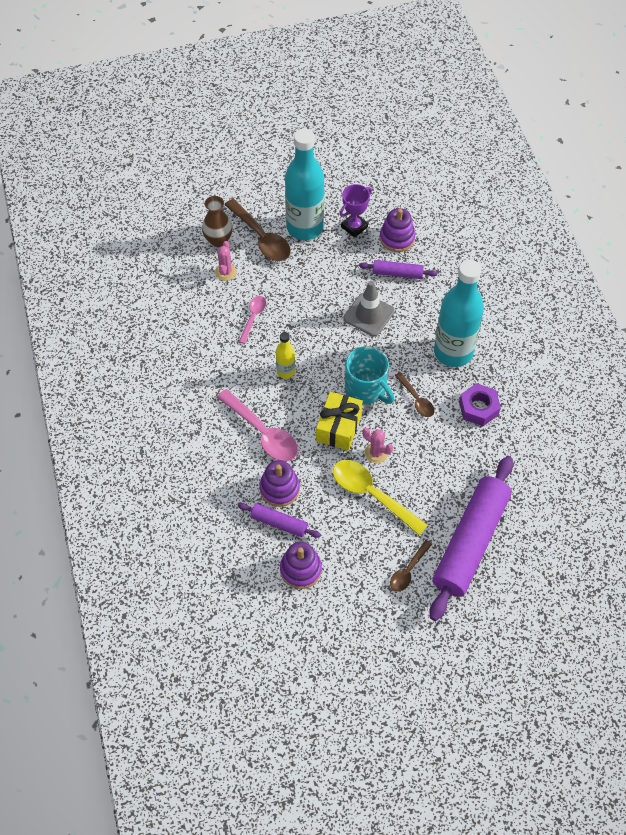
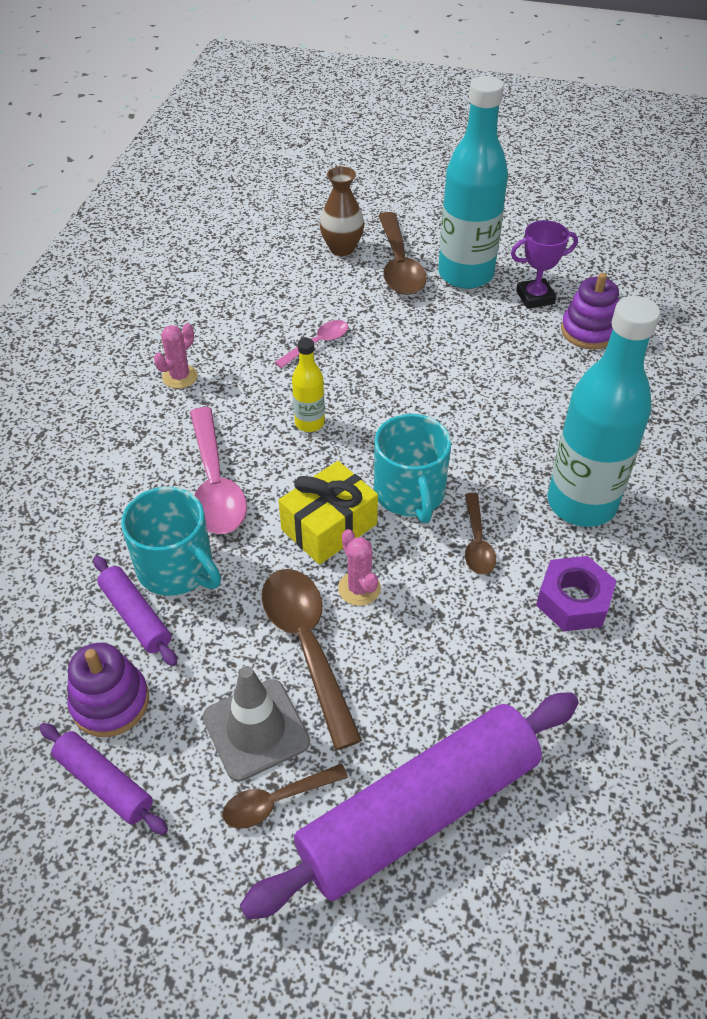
camera: 30 degrees right, 10 degrees down
(225, 272) = (323, 283): pink cactus -> pink cactus (180, 377)
(279, 488) = (177, 568): purple stacking toy -> turquoise mug
(368, 315) = (482, 403): grey traffic cone -> grey traffic cone (256, 729)
(371, 494) = (307, 645): yellow spoon -> brown spoon
(397, 273) = (560, 371): purple rolling pin -> purple rolling pin (104, 783)

